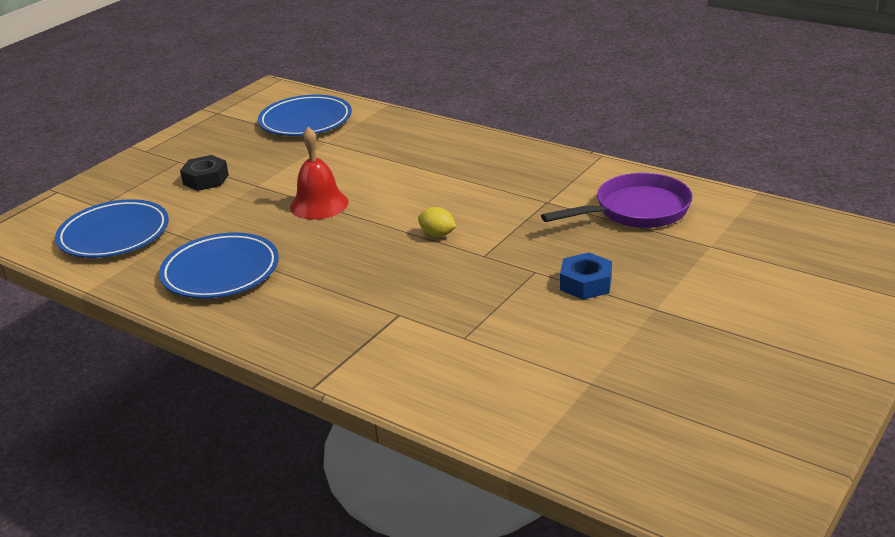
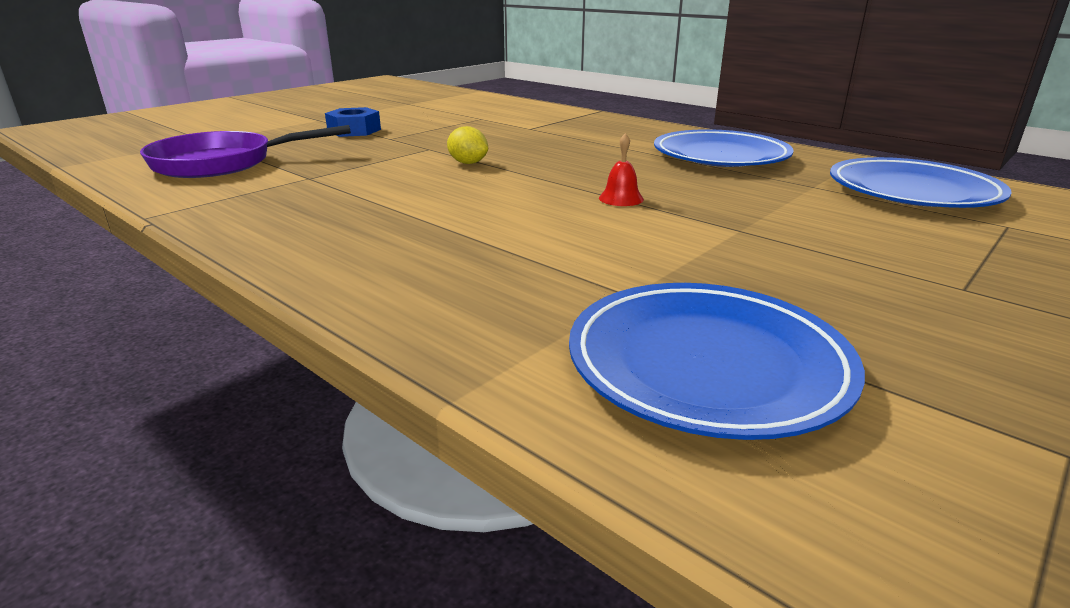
camera: 175 degrees left, 5 degrees down
(206, 179) = (851, 246): black nut -> none
(319, 204) = (621, 198): red bell -> red bell, size x0.51

